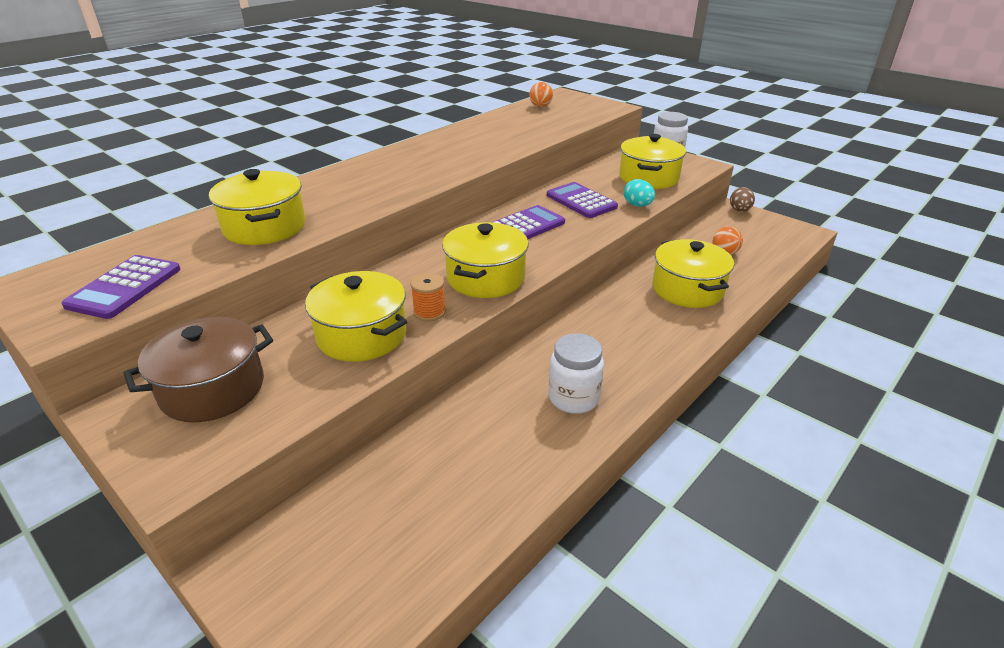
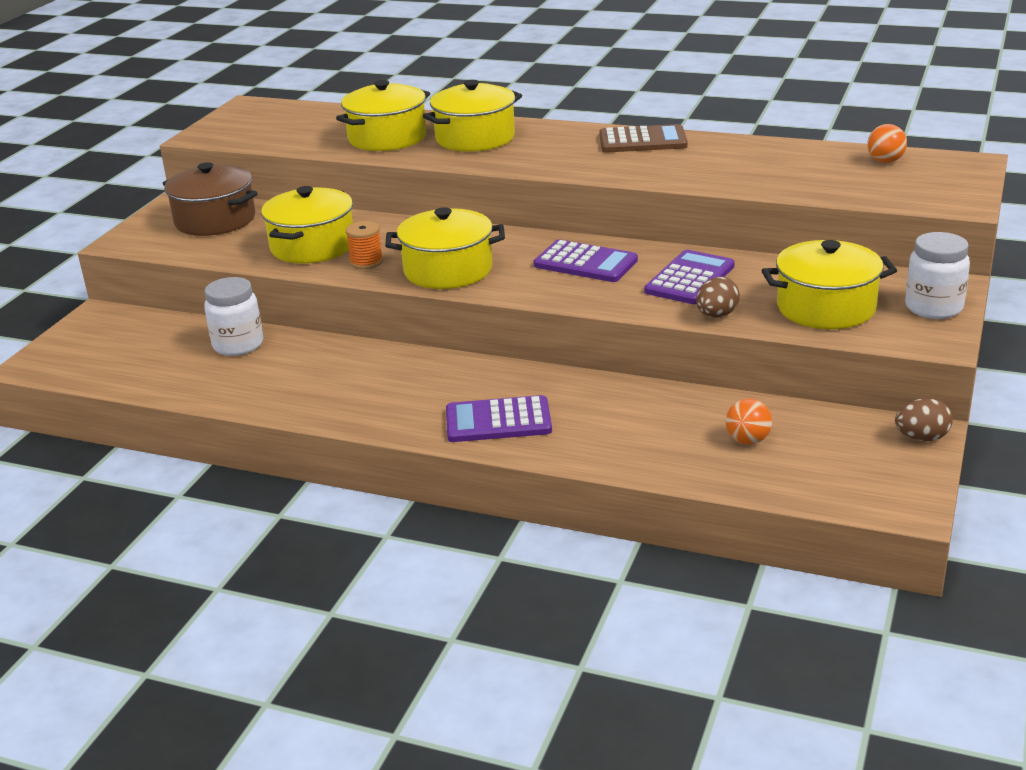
camera: 70 degrees right, 5 degrees down
(125, 287) = (261, 131): purple calculator -> purple calculator (498, 421)
(424, 147) = (642, 141): none -> brown calculator
(573, 398) = (343, 393): white jar -> white jar (238, 345)
(637, 205) = (716, 315): turquoise egg -> brown egg
(687, 289) = (613, 425): yellow pot -> yellow pot (475, 138)

